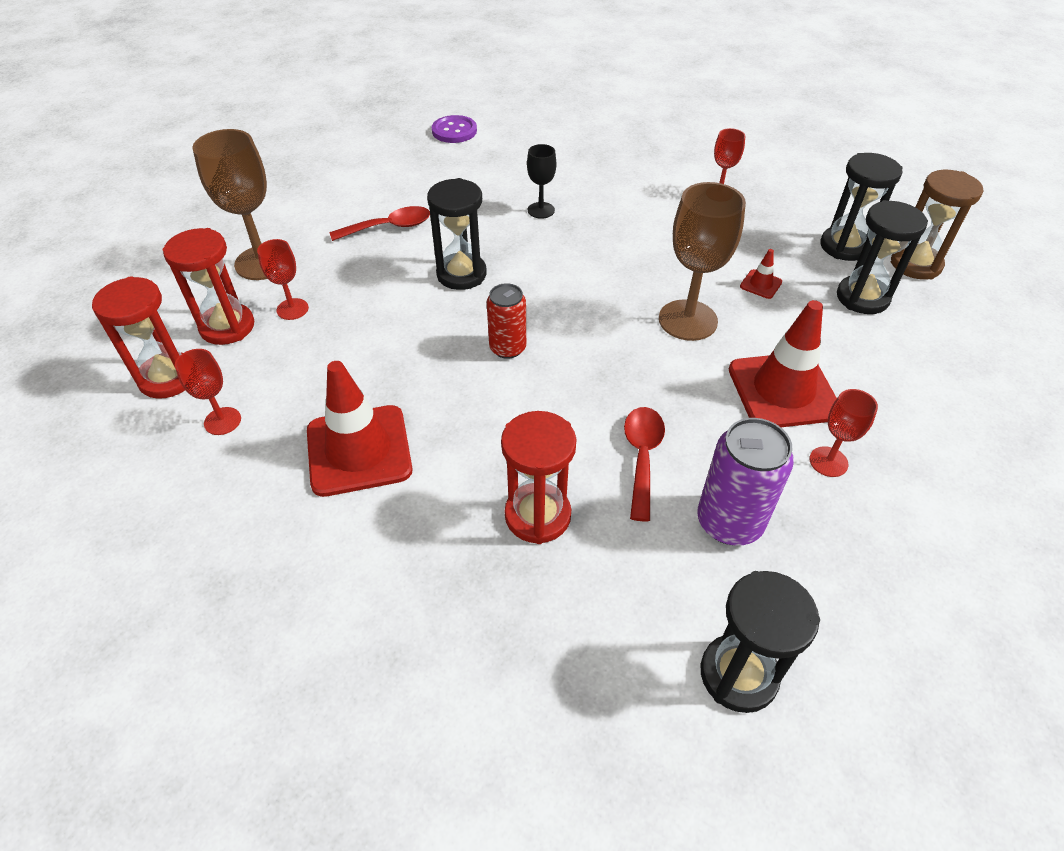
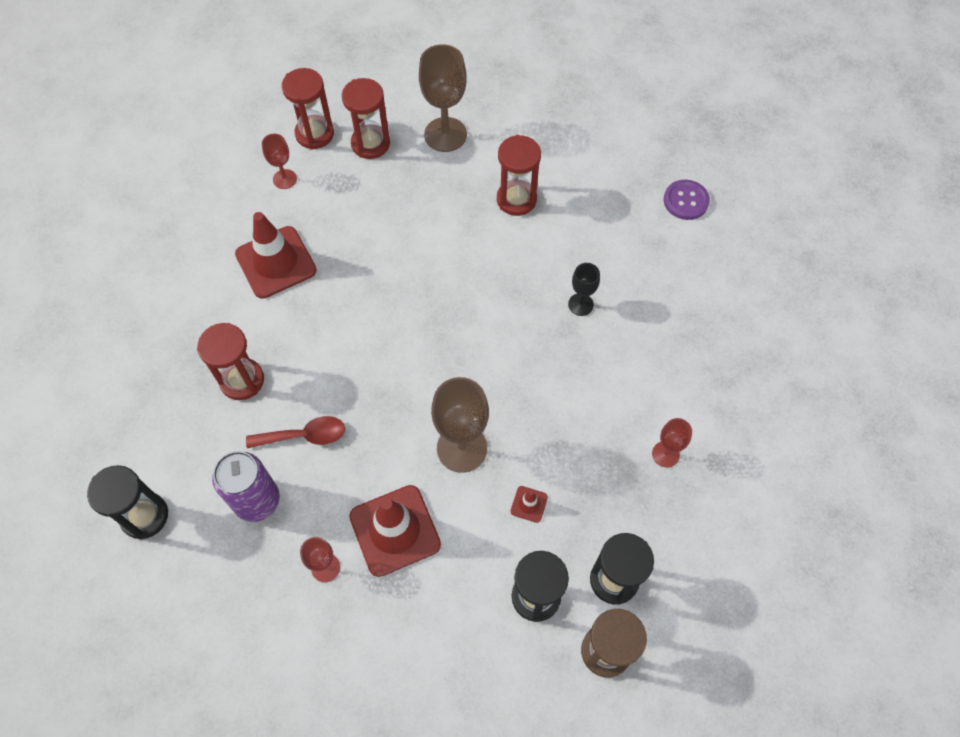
camera: 75 degrees right, 15 degrees up
(292, 309) = (399, 174): red goblet -> none
(389, 227) = (516, 199): red spoon -> red hourglass
(461, 274) = (471, 269): black hourglass -> none
(507, 348) = (394, 323): red can -> none

